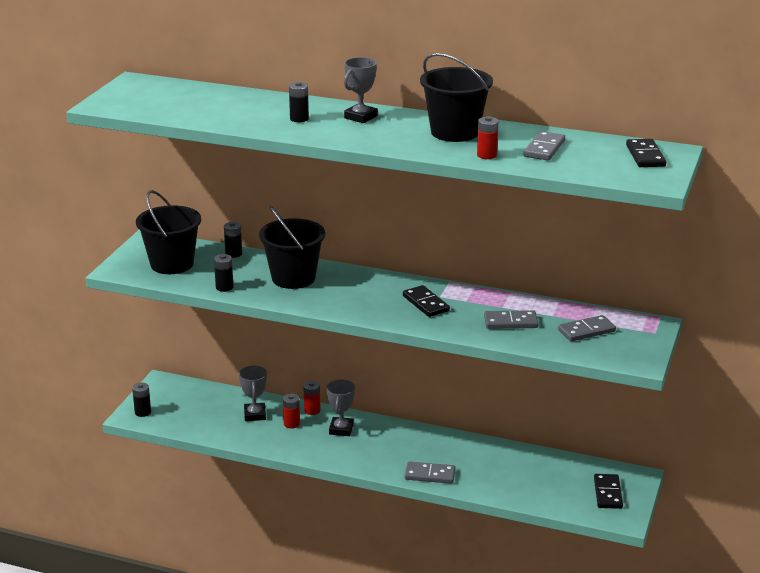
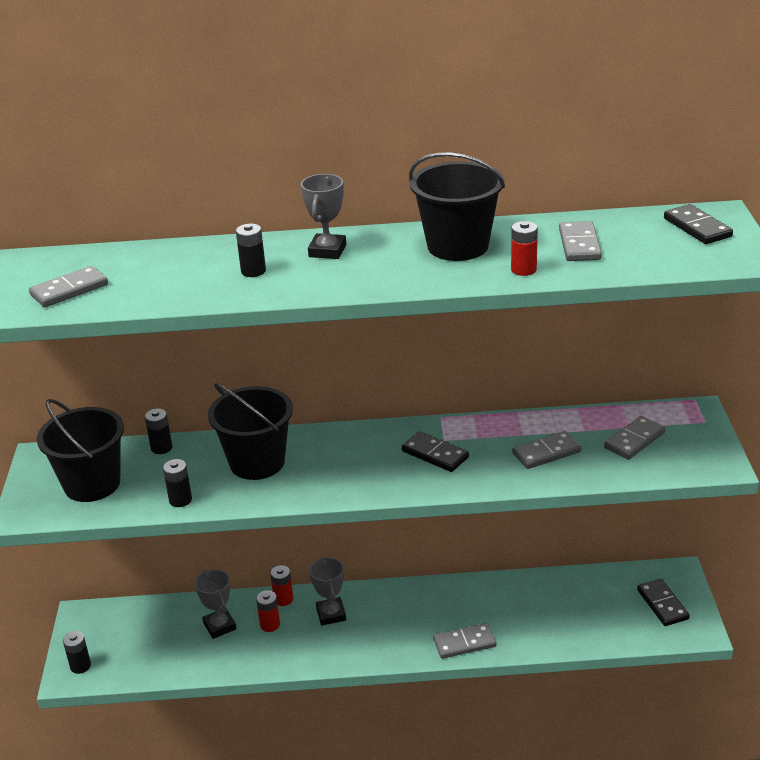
camera: 20 degrees left, 5 degrees up
(171, 105) = (69, 290): none -> grey domino

